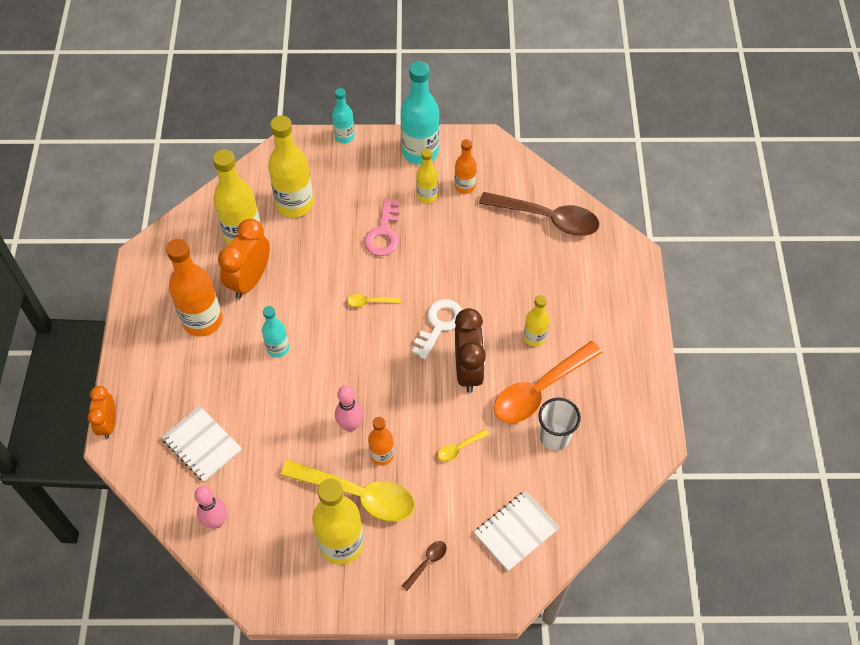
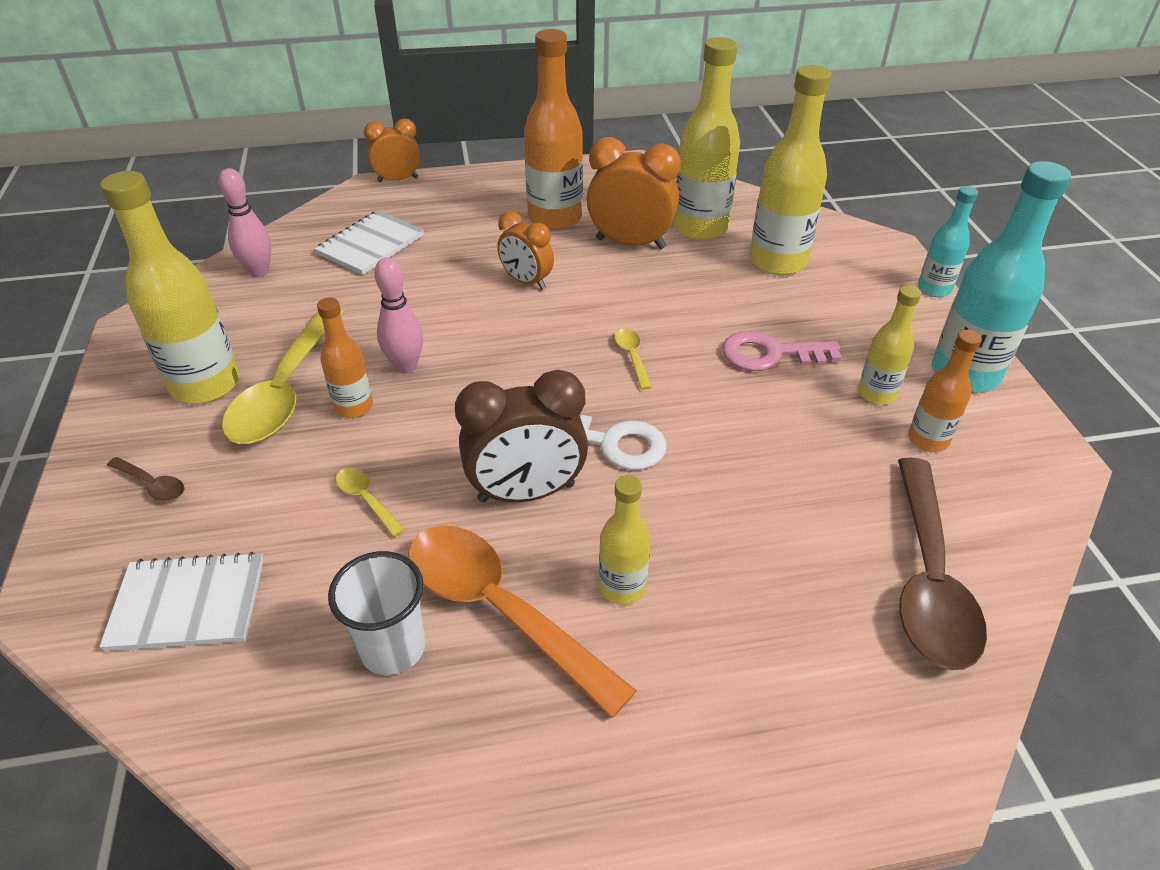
camera: 80 degrees right, 15 degrees down
(278, 348) = (526, 282): turquoise bottle -> orange clock
(516, 531) = (188, 604): white notebook -> white notebook turned 45 degrees counterclockwise

